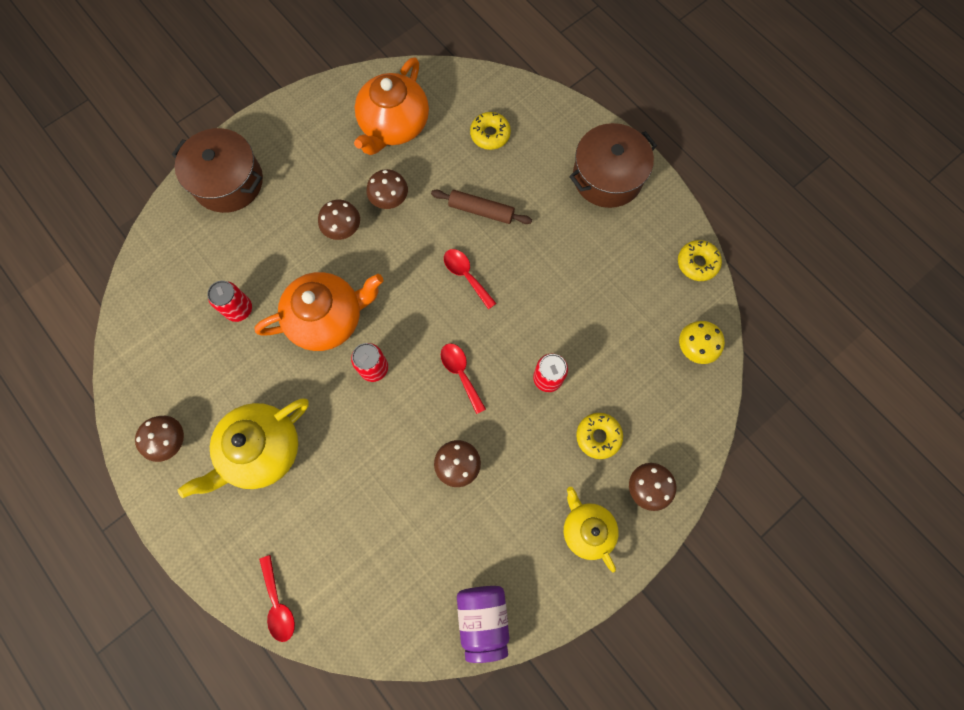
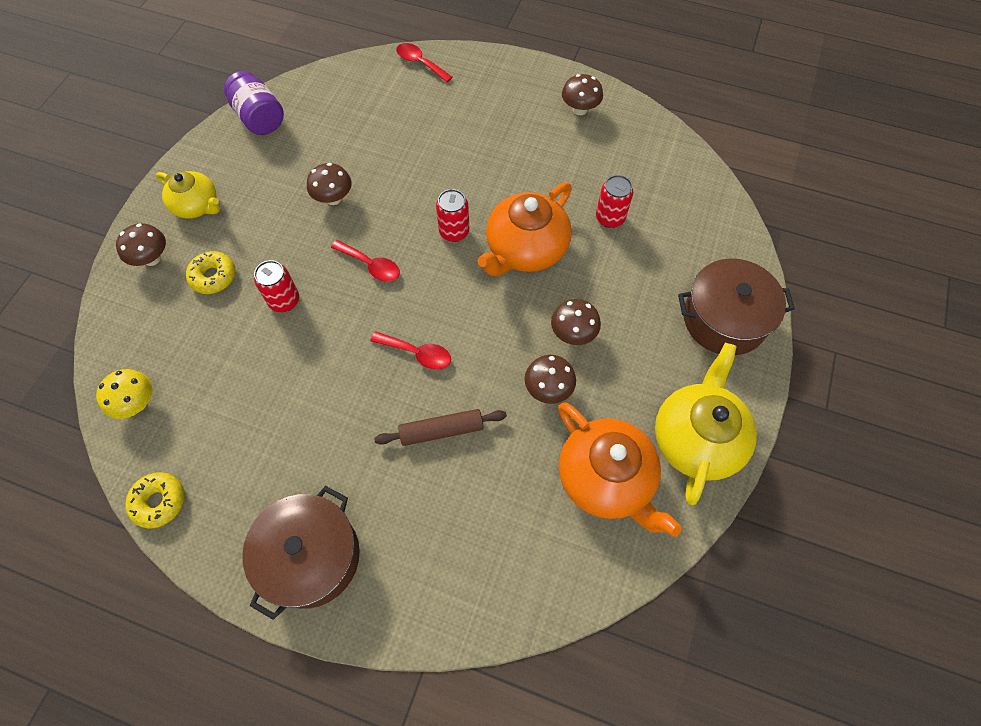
camera: 150 degrees right, 10 degrees down
(261, 450) = (504, 135): yellow teapot -> yellow teapot (696, 438)
(394, 126) = (606, 479): orange teapot -> orange teapot turned 150 degrees clockwise
(490, 134) = (486, 533): yellow donut -> none

